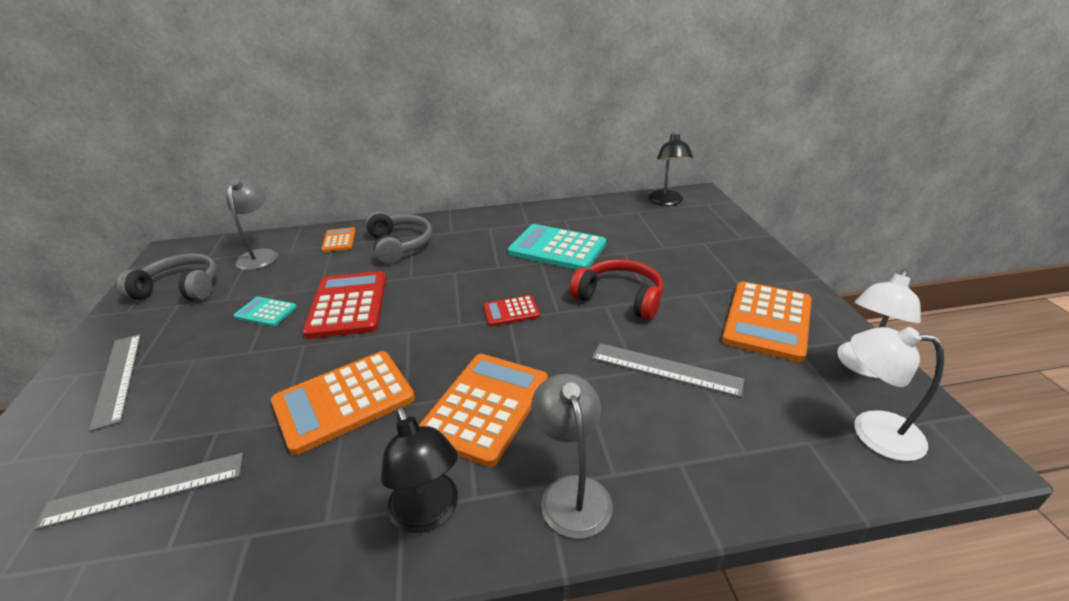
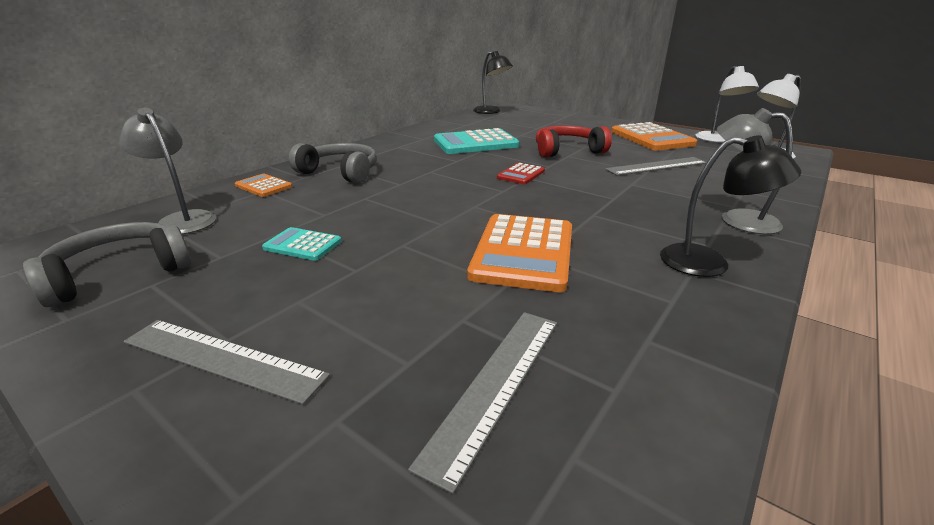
camera: 45 degrees left, 5 degrees down
(266, 312) = (302, 245): turquoise calculator -> turquoise calculator turned 45 degrees clockwise
(348, 305) = (383, 212): red calculator -> none
(485, 407) = (617, 213): orange calculator -> none

